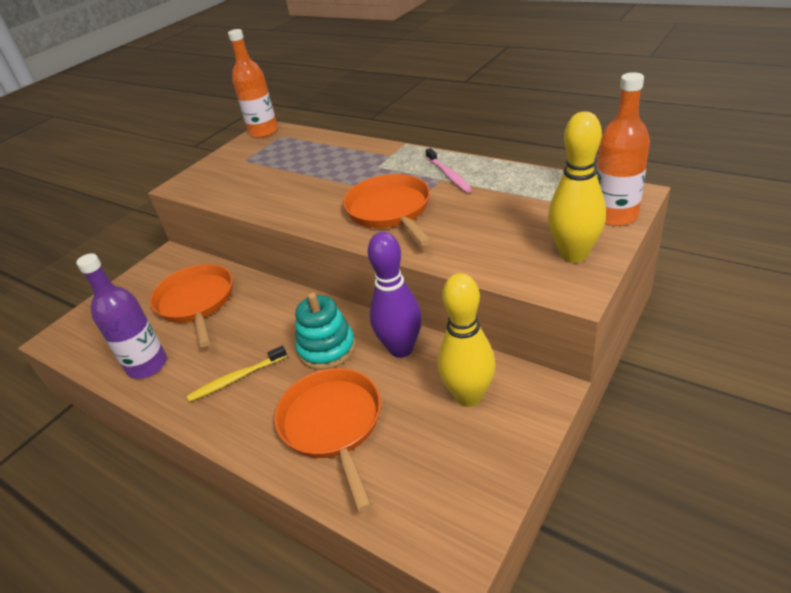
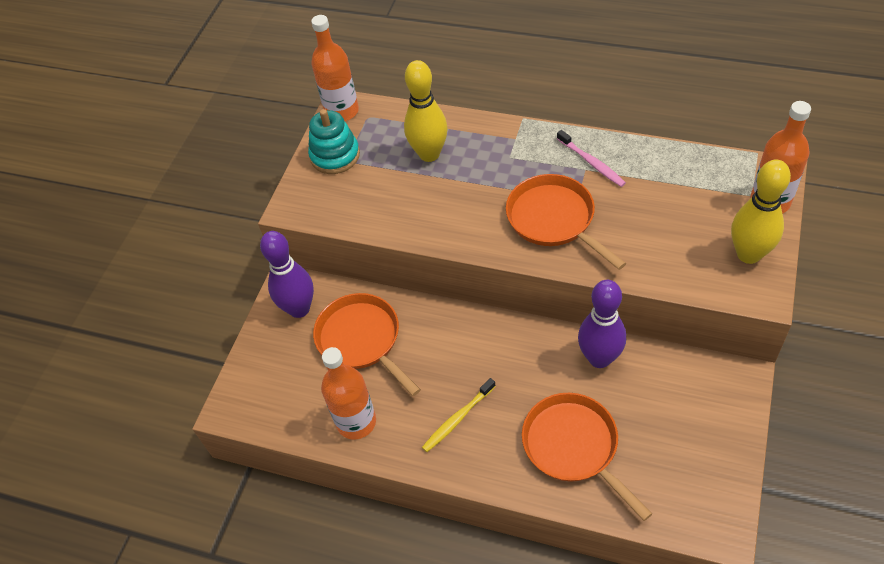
camera: 15 degrees left, 15 degrees up
(147, 365) = (356, 422): purple bottle -> orange bottle
(164, 273) = (299, 309): none -> purple bowling pin
(327, 348) = (529, 370): turquoise stacking toy -> turquoise stacking toy (335, 156)
(468, 396) = (679, 396): yellow bowling pin -> yellow bowling pin (429, 154)

